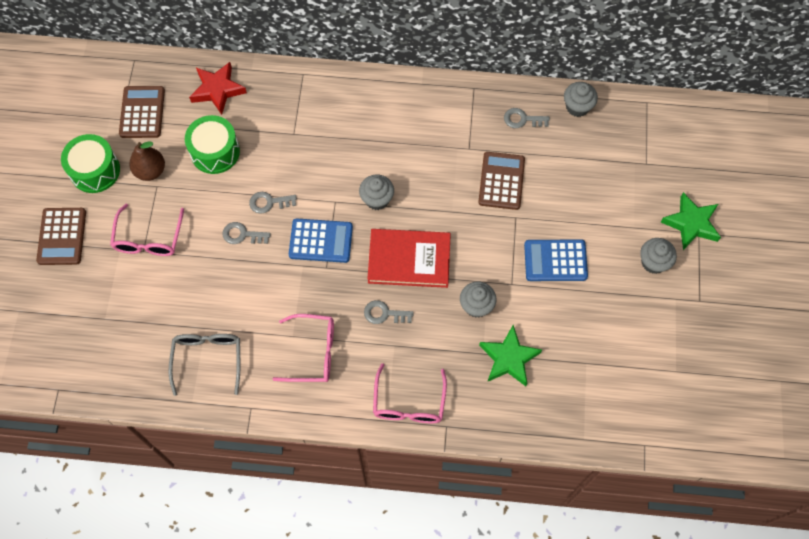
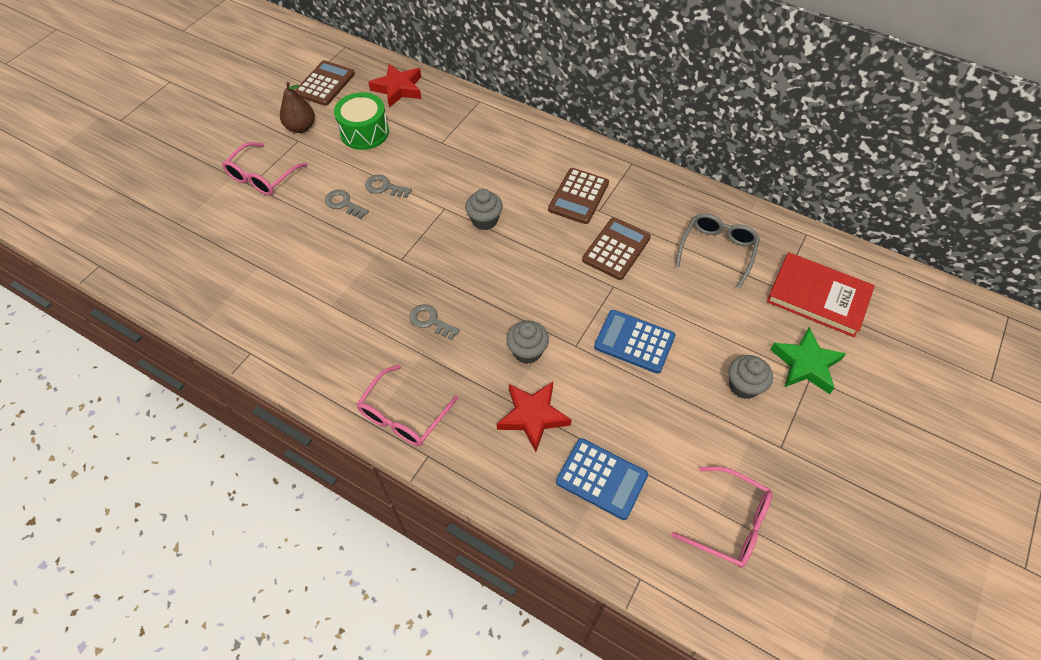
camera: 25 degrees right, 10 degrees down
(62, 236) = (194, 149): brown calculator -> brown calculator (578, 196)
(95, 170) = (257, 111): green drum -> none
(208, 359) = (242, 293): grey glasses -> grey glasses (717, 250)
(313, 352) = (341, 328): pink glasses -> pink glasses (730, 523)
(321, 241) = (410, 235): blue calculator -> blue calculator (601, 478)
(409, 260) = (484, 283): red book -> red book (818, 297)
(509, 358) = (533, 416): green star -> red star
(522, 119) = (666, 204): grey key -> none
(577, 107) = (729, 213): grey cupcake -> none

